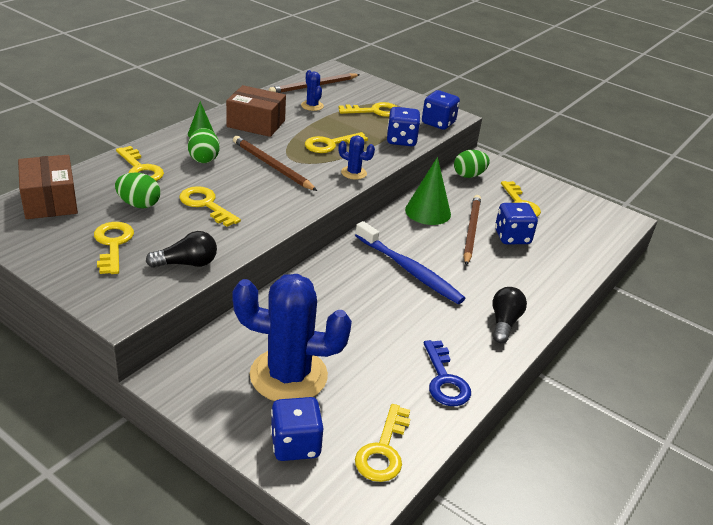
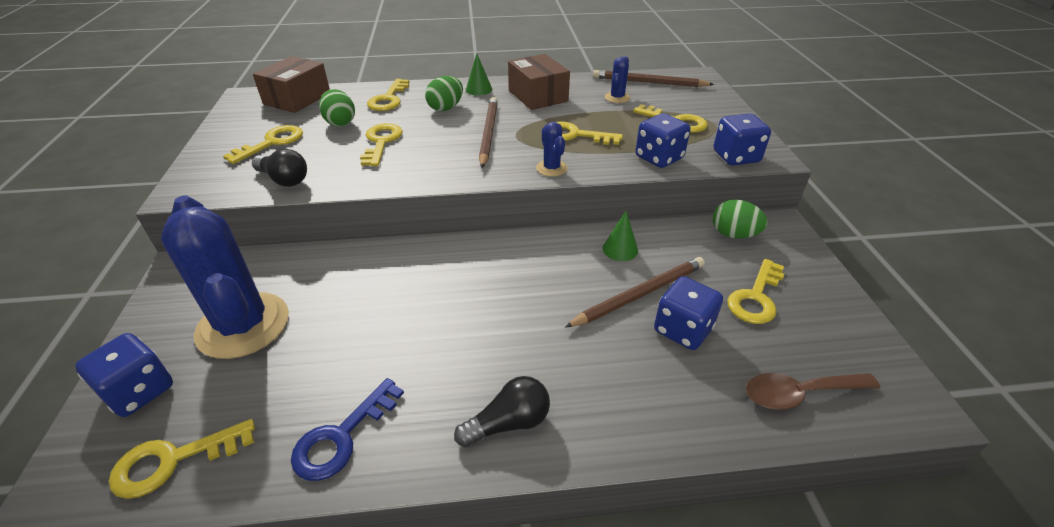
camera: 50 degrees right, 5 degrees up
(409, 270) = (502, 297): blue toothbrush -> none
(428, 211) = (620, 249): green cone -> green cone, size x0.59
(586, 239) = (799, 394): none -> brown spoon

